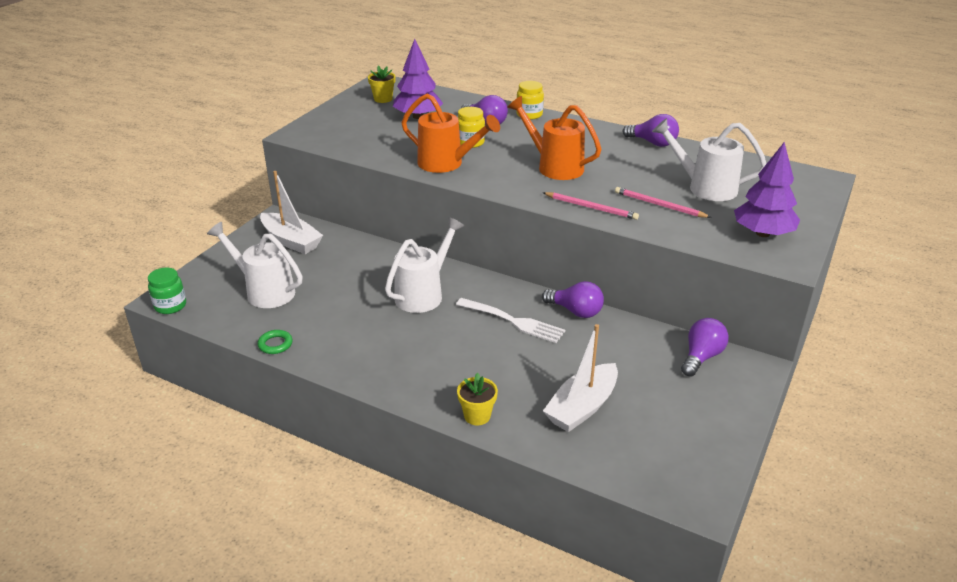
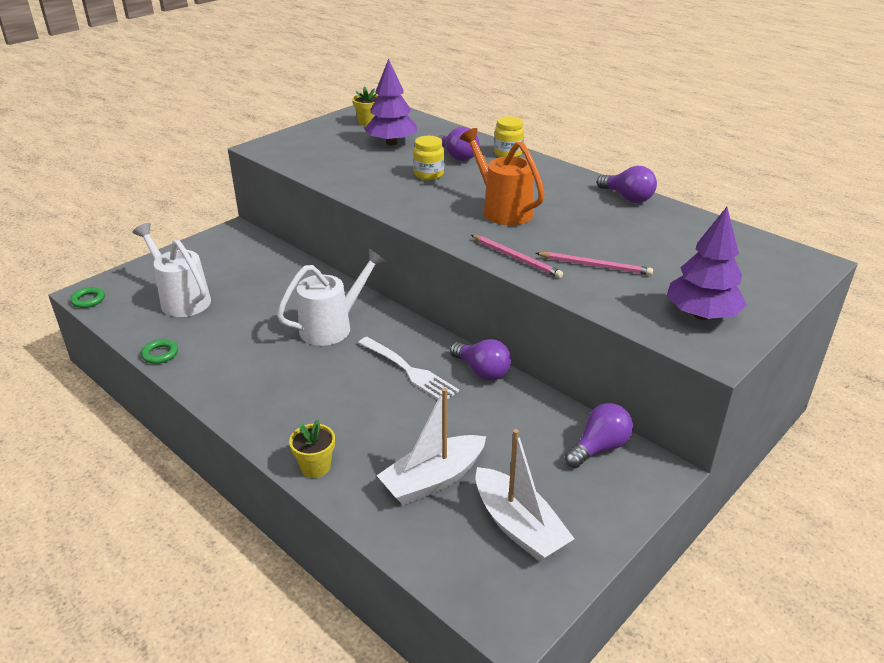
camera: 15 degrees right, 0 degrees up
(170, 306) = (88, 300): green jar -> green ring
(291, 241) = (235, 254): white boat -> white boat (518, 526)
(446, 163) = (390, 193): orange watering can -> none
(659, 205) = (595, 266): pink pencil -> pink pencil turned 150 degrees clockwise
(705, 187) = (661, 253): white watering can -> none

